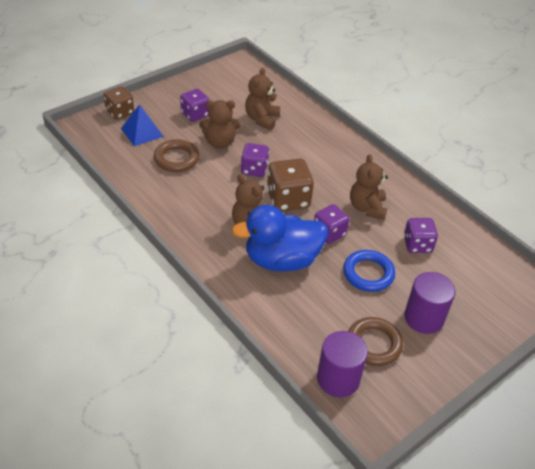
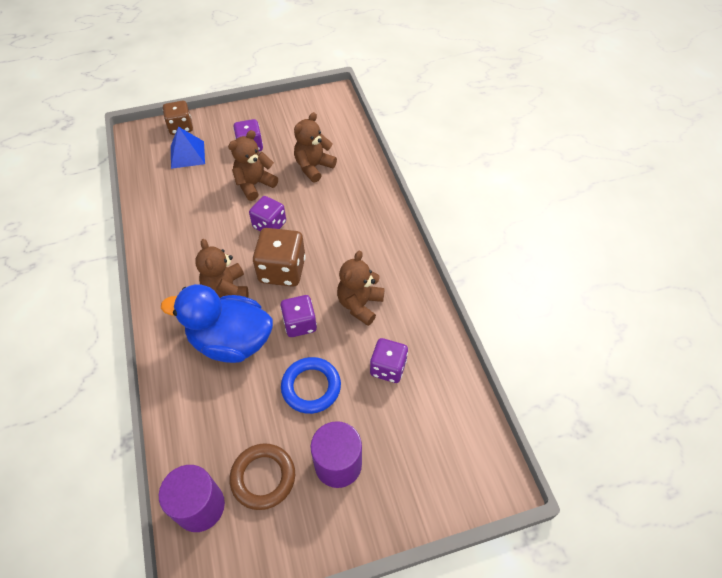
camera: 25 degrees right, 10 degrees up
(176, 159) = (201, 193): brown ring -> none
(220, 142) = (254, 184): brown teddy bear -> brown teddy bear turned 120 degrees clockwise

